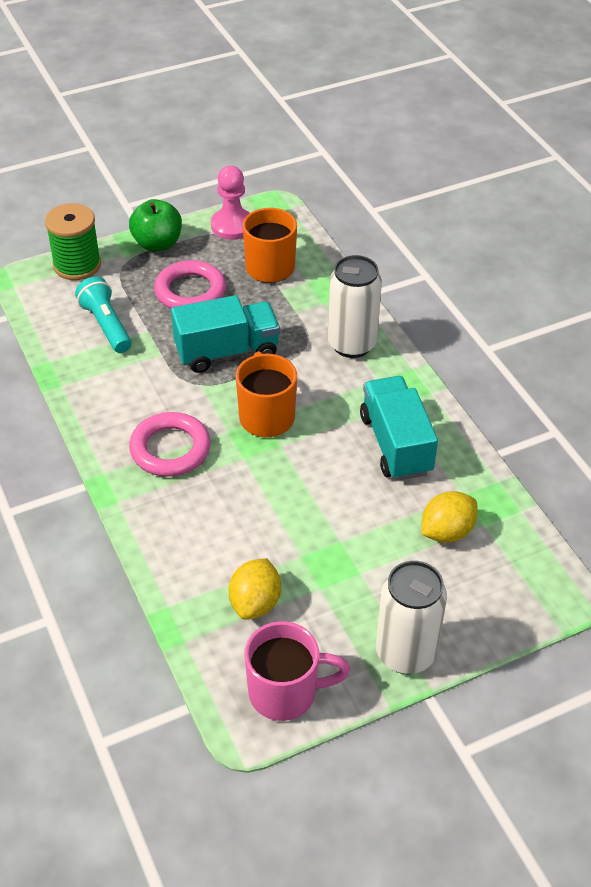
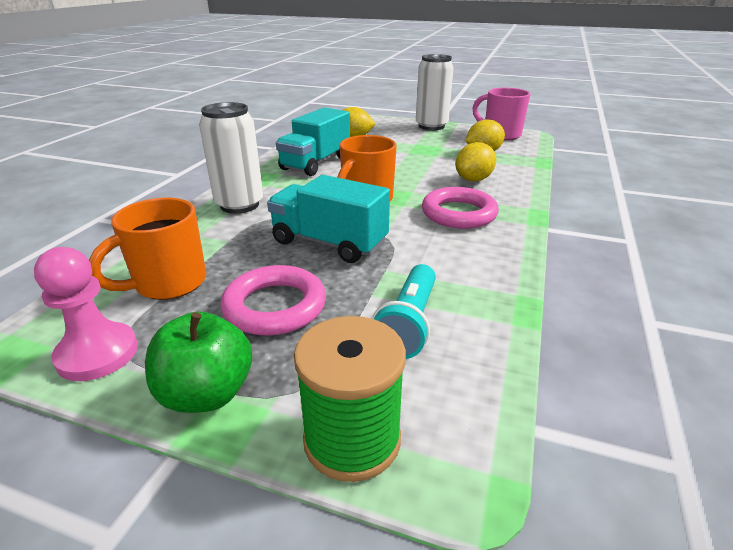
camera: 135 degrees left, 15 degrees down
(208, 521) = (473, 179): none -> yellow lemon

